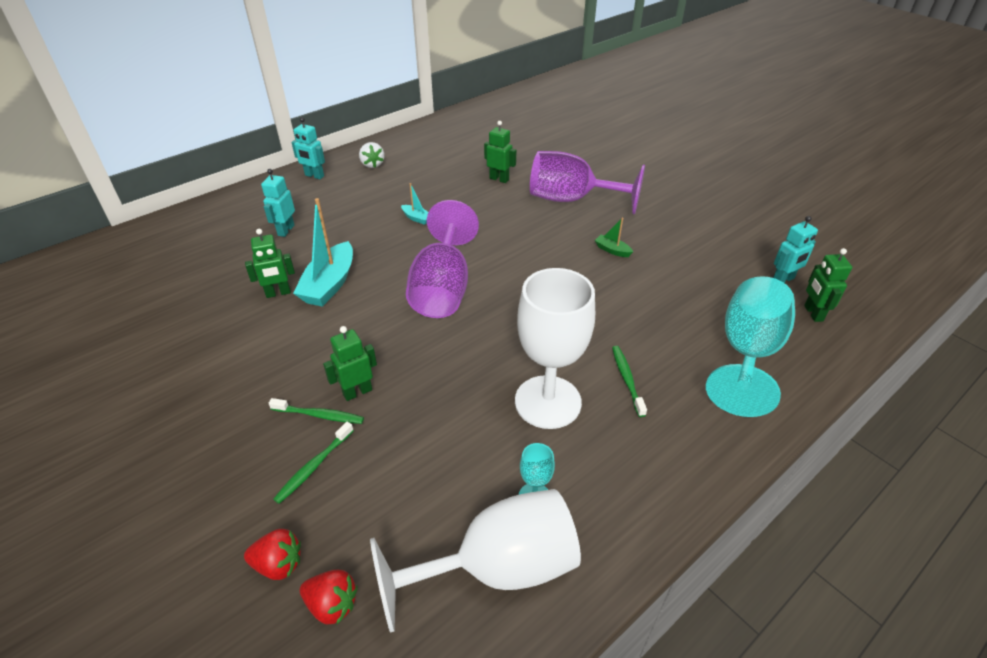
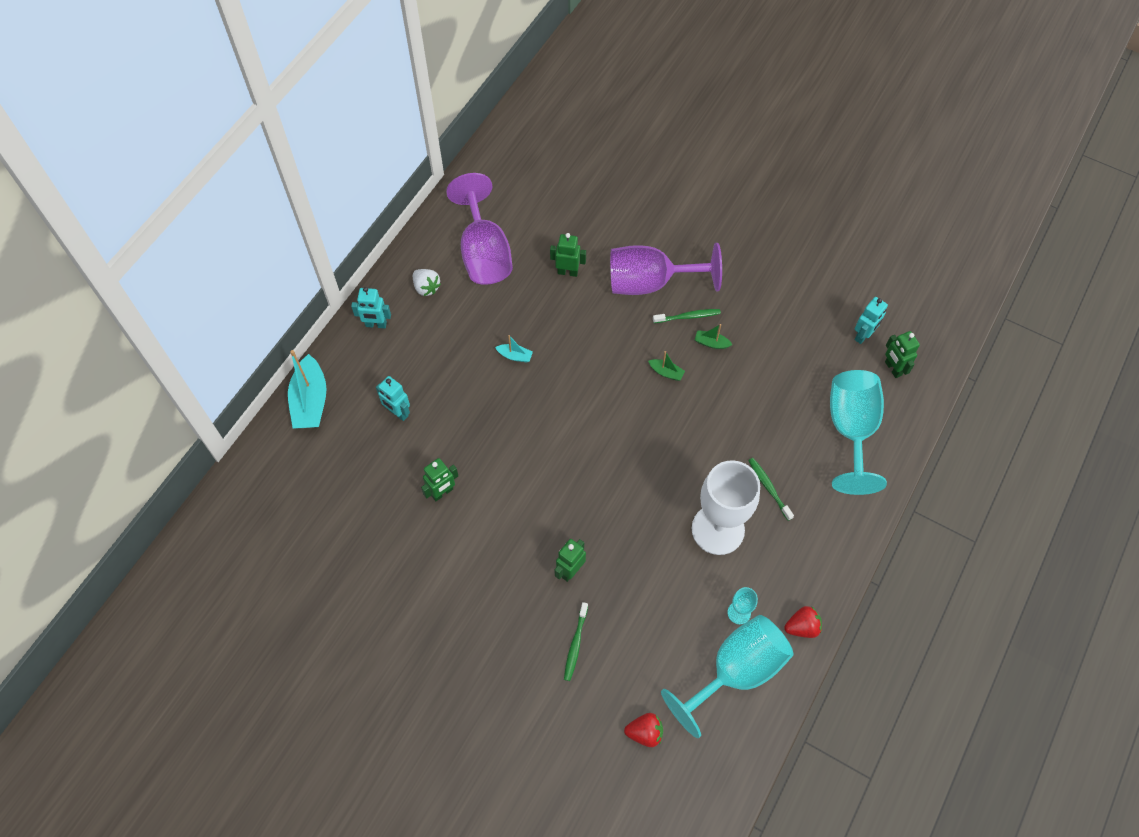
camera: 20 degrees left, 20 degrees up
(278, 564) = (595, 721): red strawberry -> red strawberry (802, 627)
(286, 230) = (398, 413): turquoise robot -> turquoise robot turned 45 degrees counterclockwise
(319, 415) = (554, 601): green toothbrush -> green toothbrush (688, 316)
(329, 284) = (481, 467): turquoise boat -> turquoise boat (310, 401)
(442, 288) = (583, 439): purple goblet -> purple goblet (484, 253)
(497, 568) = (735, 671): white goblet -> turquoise goblet
(555, 260) = (666, 372): none -> green boat

